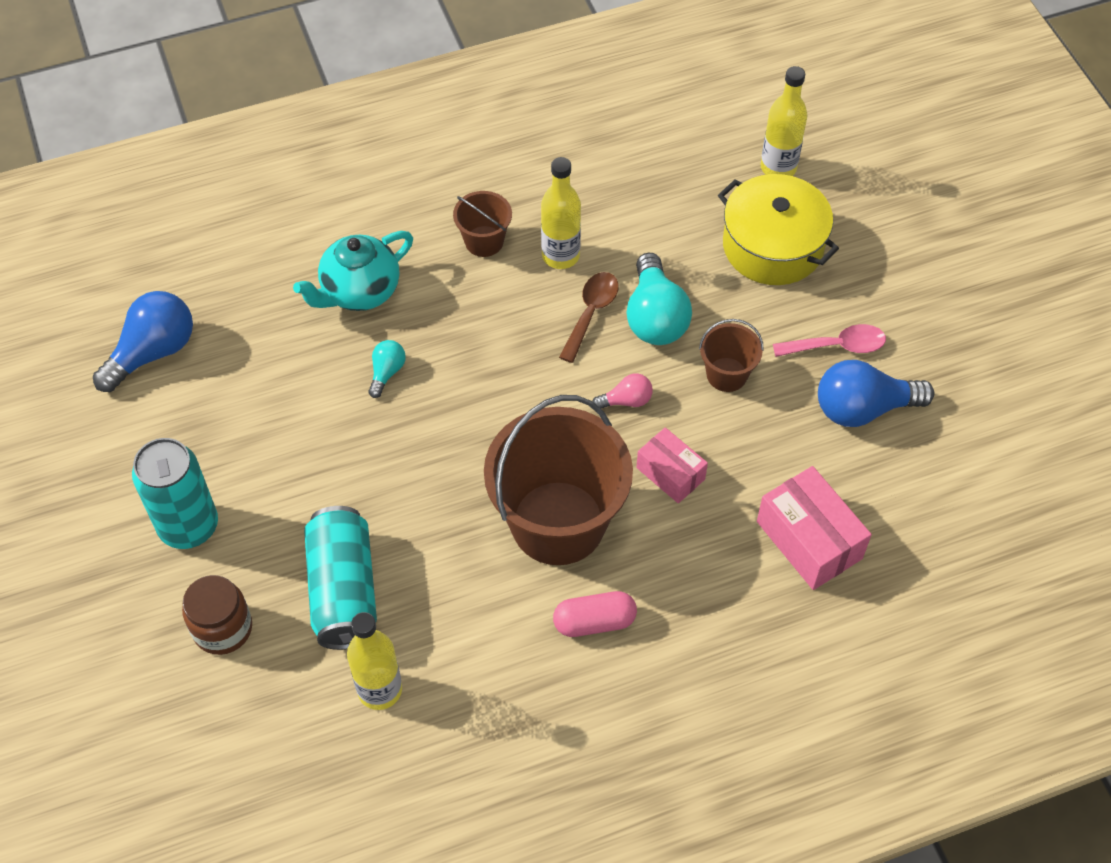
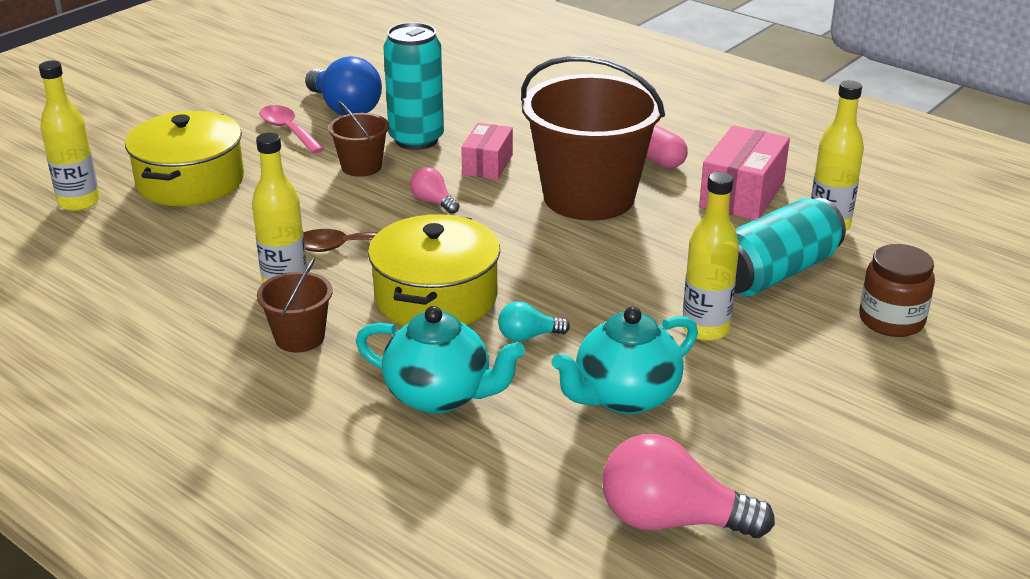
camera: 120 degrees left, 25 degrees down
(153, 352) = (672, 520): blue light bulb -> pink light bulb
(188, 526) = (831, 386): turquoise can -> turquoise can (416, 139)
(277, 393) = (624, 397): none -> turquoise teapot
(310, 489) = (705, 329): none -> yellow bottle
(477, 339) = (436, 297): none -> yellow pot
(655, 317) = (324, 214): turquoise light bulb -> none
(809, 540) = (488, 102): pink box -> pink box (742, 194)

